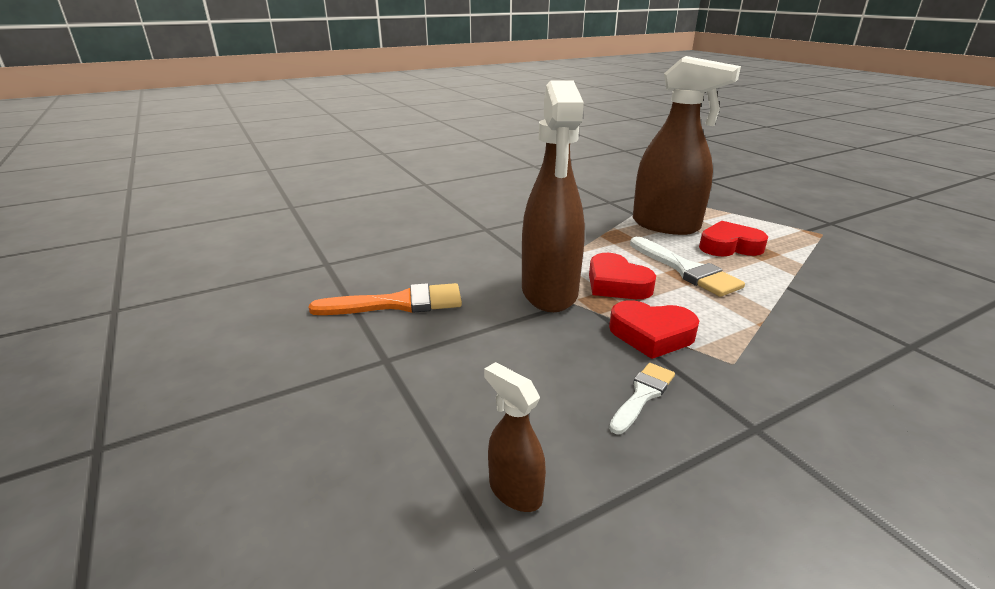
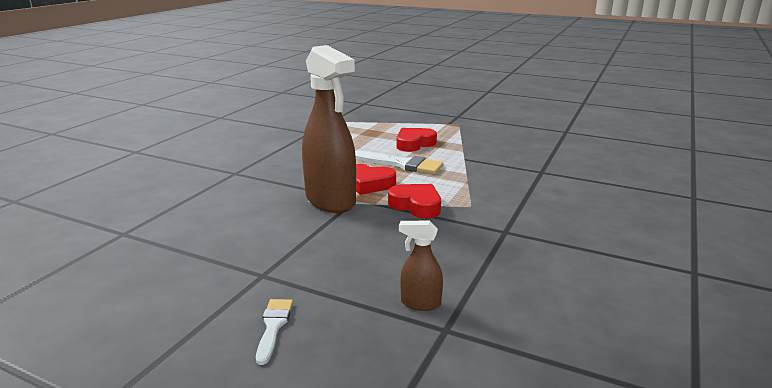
camera: 35 degrees left, 5 degrees down
(398, 303) = (227, 240): orange brush -> none
(642, 395) = (440, 236): white brush -> white brush (273, 326)
(651, 335) = (416, 205): red heart -> red heart turned 120 degrees counterclockwise
(666, 225) = (364, 140): brown spray bottle -> none

